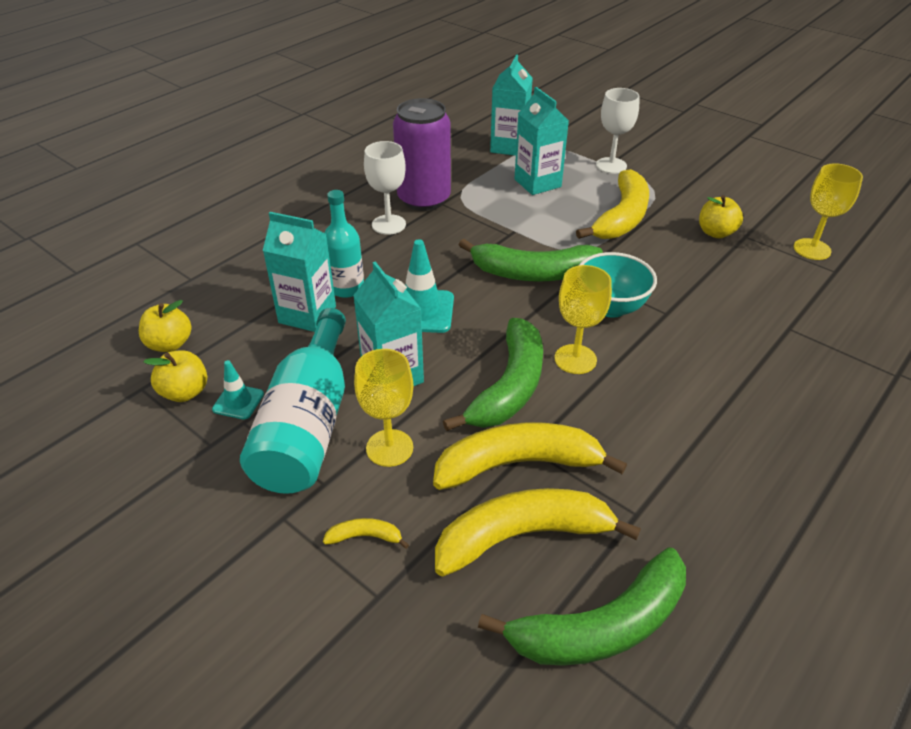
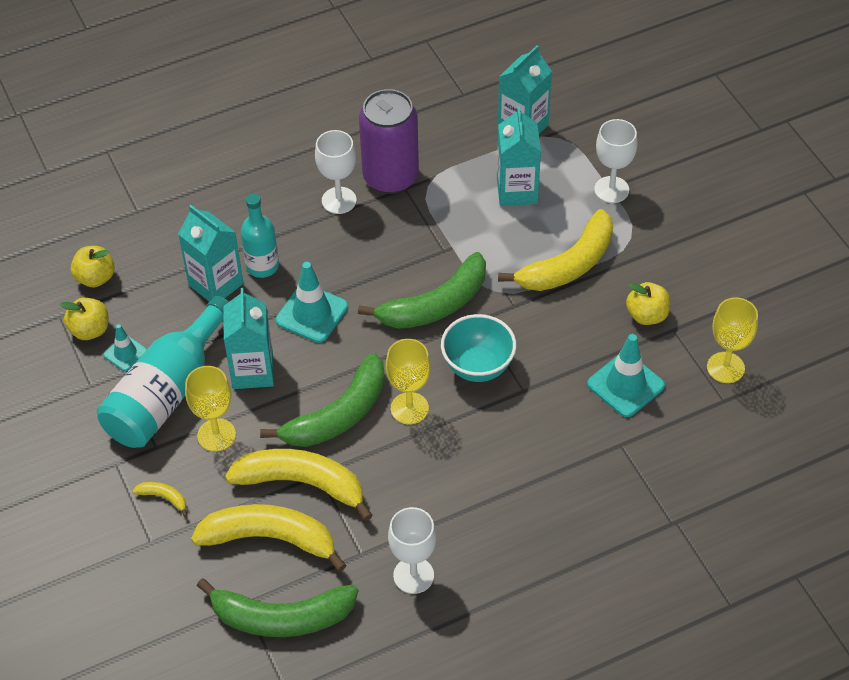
camera: 25 degrees right, 10 degrees up
(533, 273) = (435, 305): green banana -> green banana turned 60 degrees counterclockwise
(709, 515) = (413, 575): none -> white goblet
(748, 283) = (625, 385): none -> turquoise traffic cone

